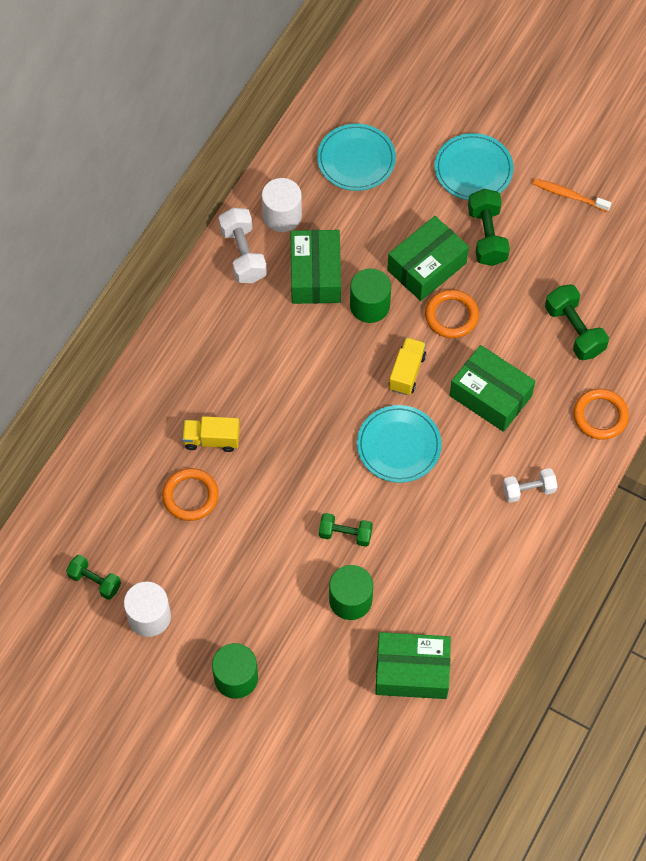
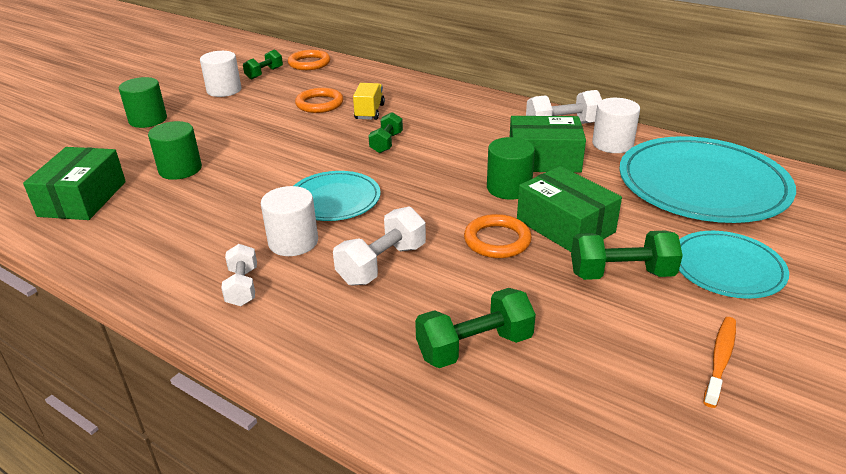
camera: 95 degrees right, 30 degrees down
(345, 534) = (249, 168): green dumbbell -> green dumbbell (386, 143)
(356, 159) = (702, 185): turquoise plate -> turquoise plate, size x1.80
(407, 372) = (423, 207): yellow truck -> none
(466, 466) = (293, 242): none -> white cylinder
(490, 396) = (382, 264): green box -> white dumbbell
(600, 416) = (328, 363): orange ring -> orange ring (309, 63)

